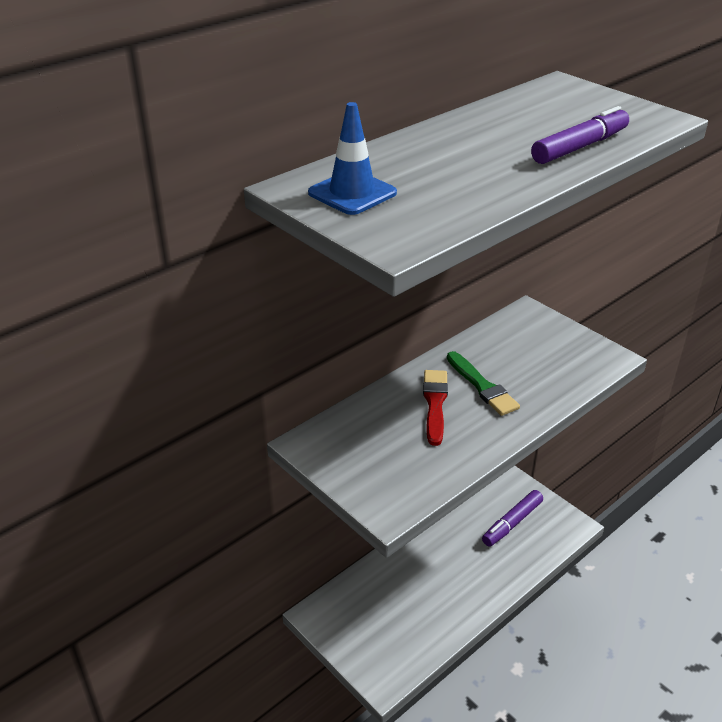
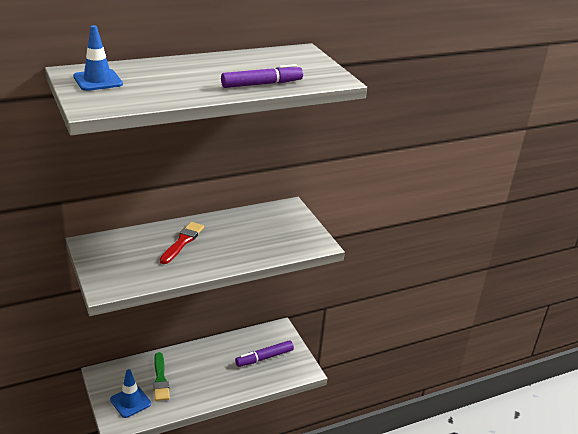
camera: 15 degrees right, 5 degrees down
(382, 643) = (130, 402): none -> blue traffic cone
(482, 386) = (220, 240): green brush -> green brush (160, 379)

